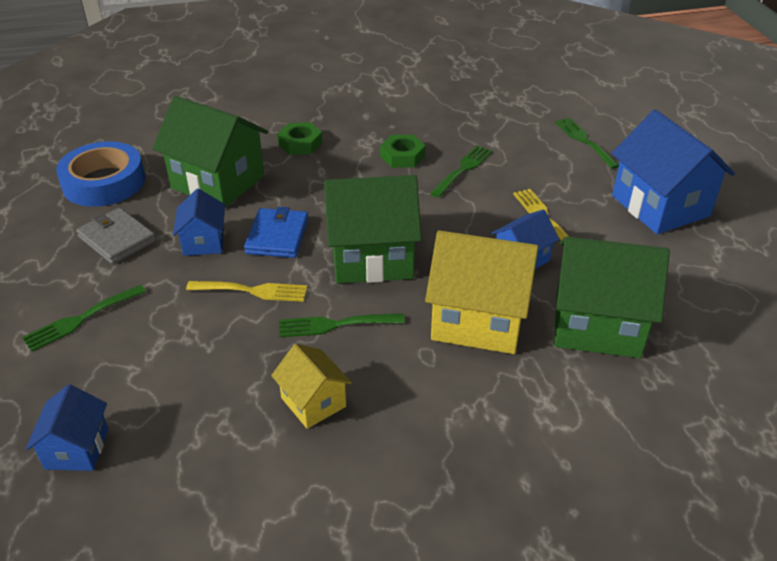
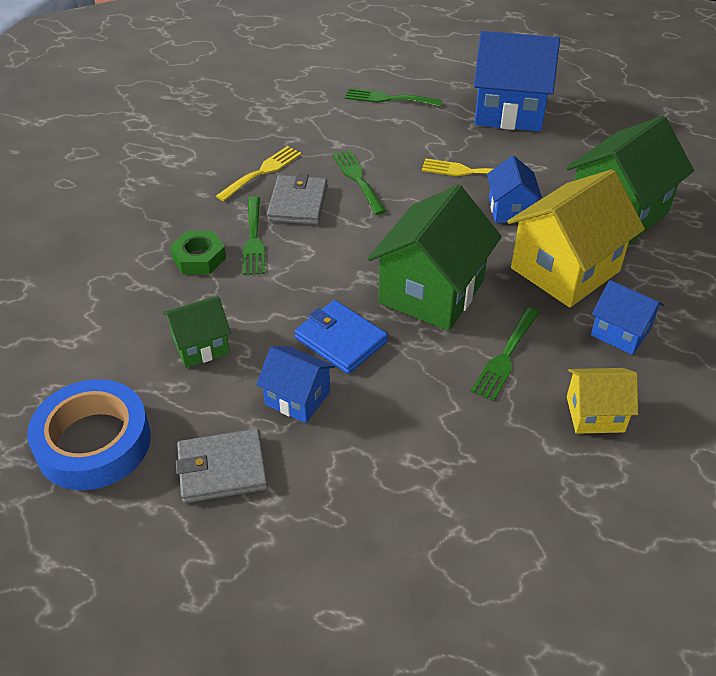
camera: 55 degrees left, 5 degrees up
(77, 449) = (545, 618): blue house -> blue house (620, 332)
(81, 319) = (341, 550): green fork -> green fork (254, 239)
(218, 182) = (201, 346): green house -> green house, size x0.53
(253, 291) = (410, 392): yellow fork -> yellow fork (262, 172)
(402, 156) = (298, 203): green nut -> grey wallet

